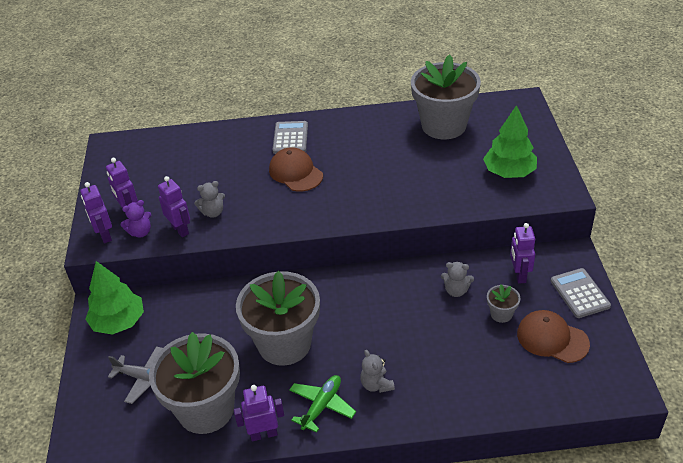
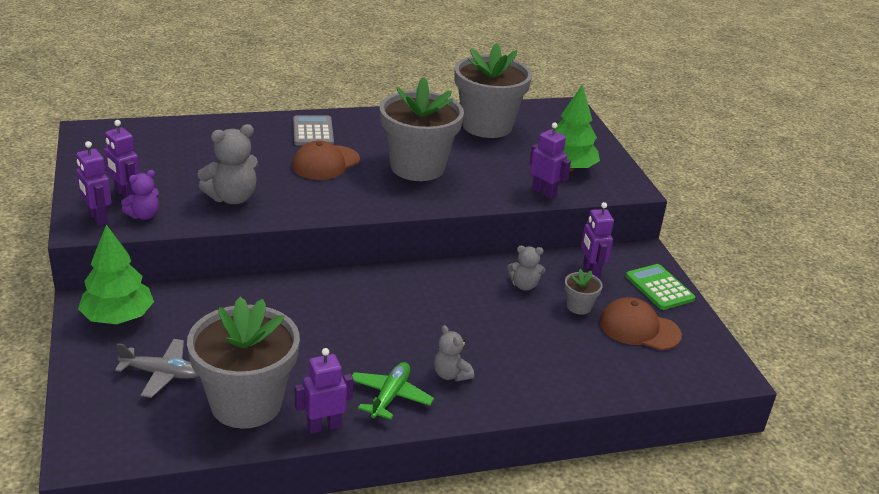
camera: 15 degrees left, 10 degrees down
(180, 229) = (194, 213): purple robot -> purple robot (544, 192)
(213, 212) = (232, 198): grey teddy bear -> grey teddy bear, size x1.66
(284, 344) = (333, 337): grey flower pot -> grey flower pot (417, 167)
(295, 172) = (325, 163): brown cap -> brown cap turned 90 degrees counterclockwise
(580, 293) = (659, 288): grey calculator -> green calculator

